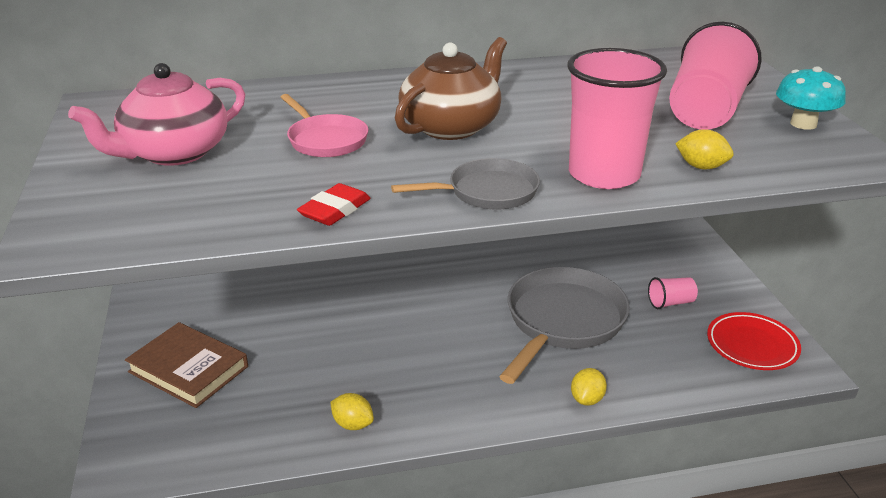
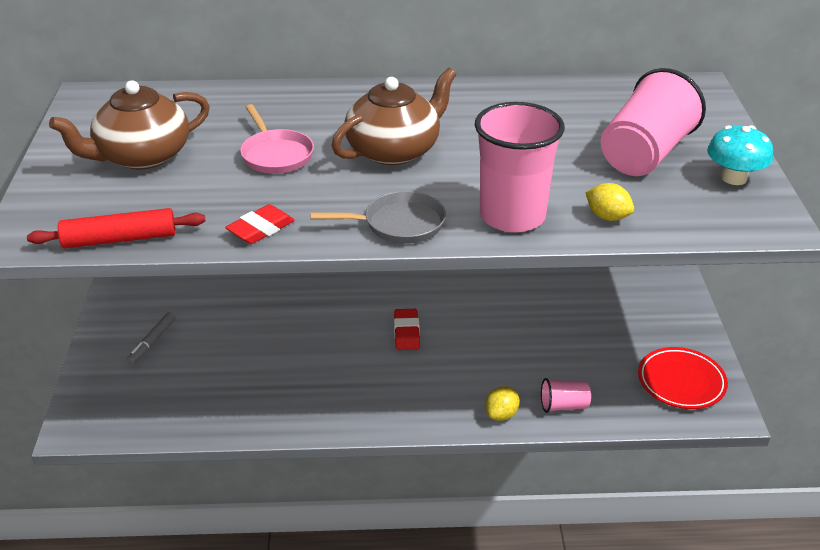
camera: 10 degrees right, 5 degrees up
(171, 235) = (120, 239): none -> red rolling pin
(174, 153) = (141, 156): pink teapot -> brown teapot
(188, 369) = (152, 342): brown book -> grey marker
(352, 424) = (283, 410): yellow lemon -> none
(462, 329) = (406, 332): none -> red eraser
(562, 322) = (504, 336): grey pan -> none
(670, 303) = (617, 329): pink cup -> pink cup (563, 406)

